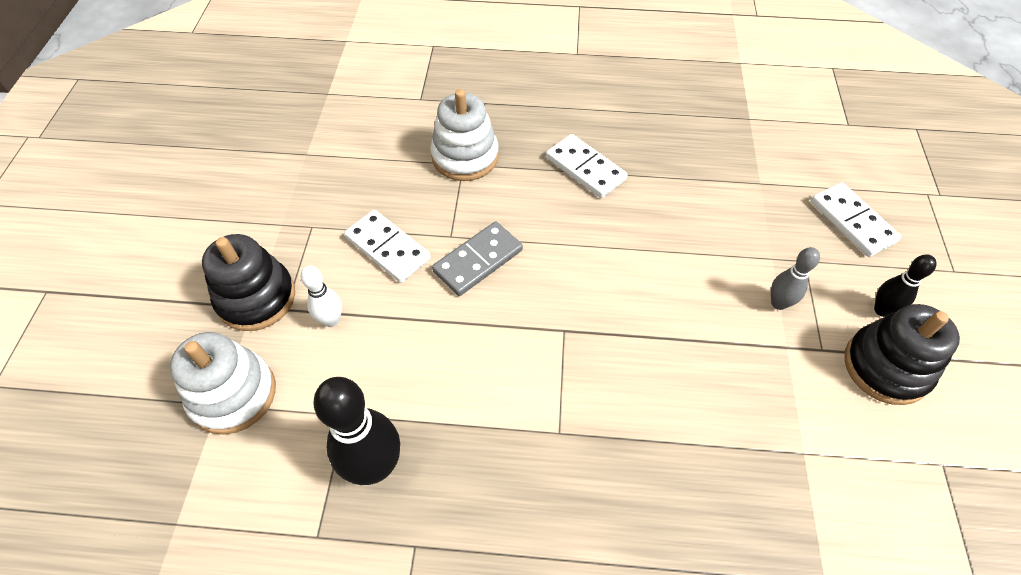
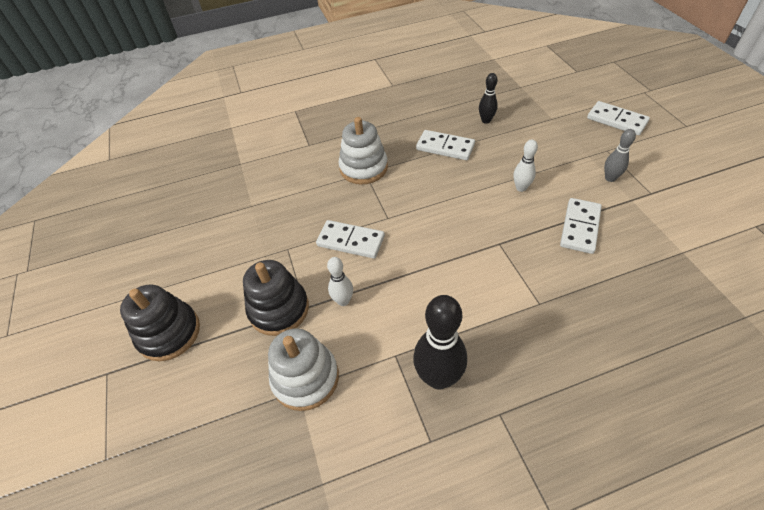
camera: 20 degrees left, 5 degrees down
(478, 261) = (416, 225): grey domino -> none
(645, 266) = (521, 188): none -> white bowling pin
(685, 355) = (580, 227): none -> white domino
(882, 310) = (666, 160): black bowling pin -> black bowling pin (486, 120)
(886, 367) = (690, 188): black stacking toy -> black stacking toy (169, 333)

